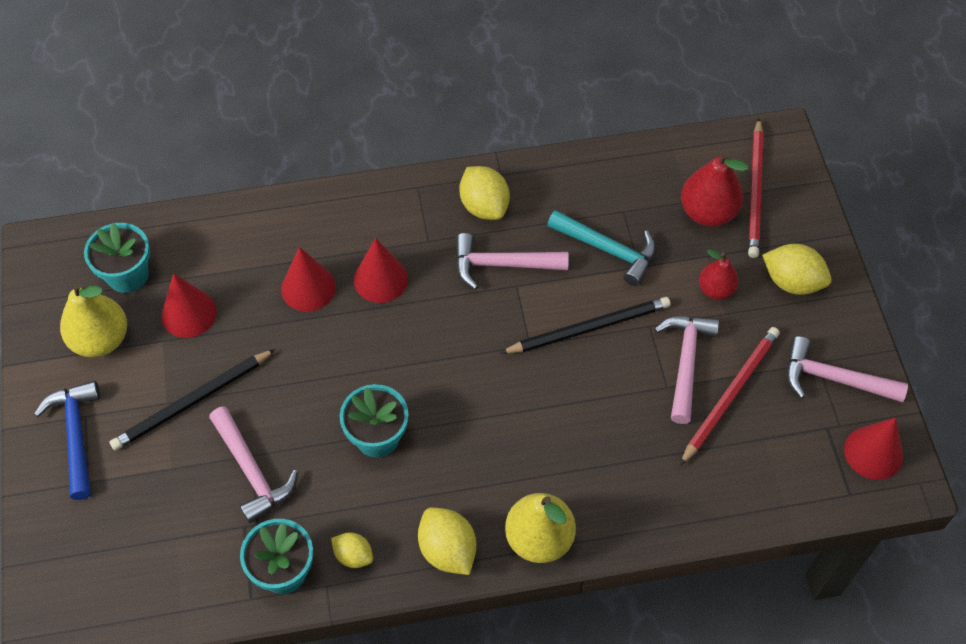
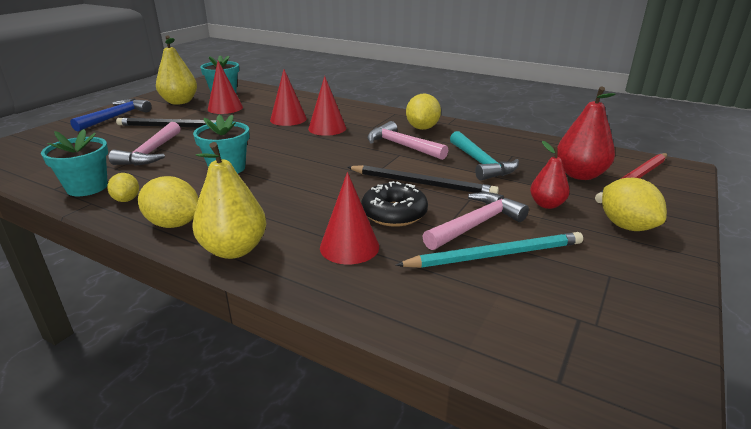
camera: 40 degrees right, 30 degrees down
(447, 550) = (174, 224): yellow lemon -> yellow lemon turned 75 degrees counterclockwise
(610, 395) = (394, 213): none -> black donut
(730, 395) = (495, 255): red pencil -> turquoise pencil
(833, 378) = (619, 291): pink hammer -> none
(873, 452) = (623, 364): red cone -> red cone (349, 246)

